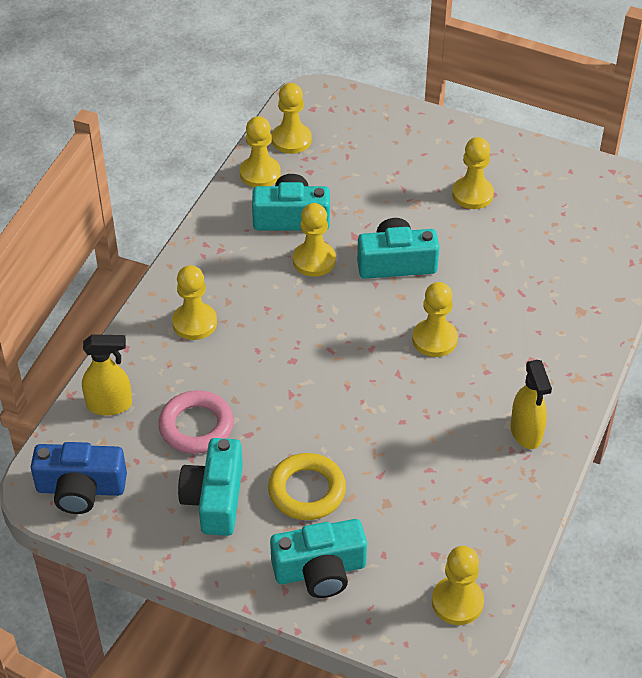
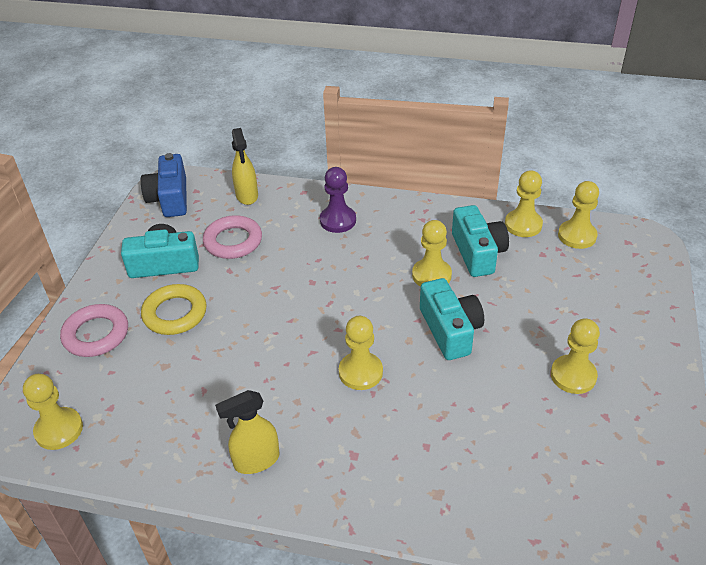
camera: 80 degrees right, 5 degrees down
(194, 323) = (338, 220): yellow pawn -> purple pawn
(320, 570) = (96, 334): turquoise camera -> pink ring

